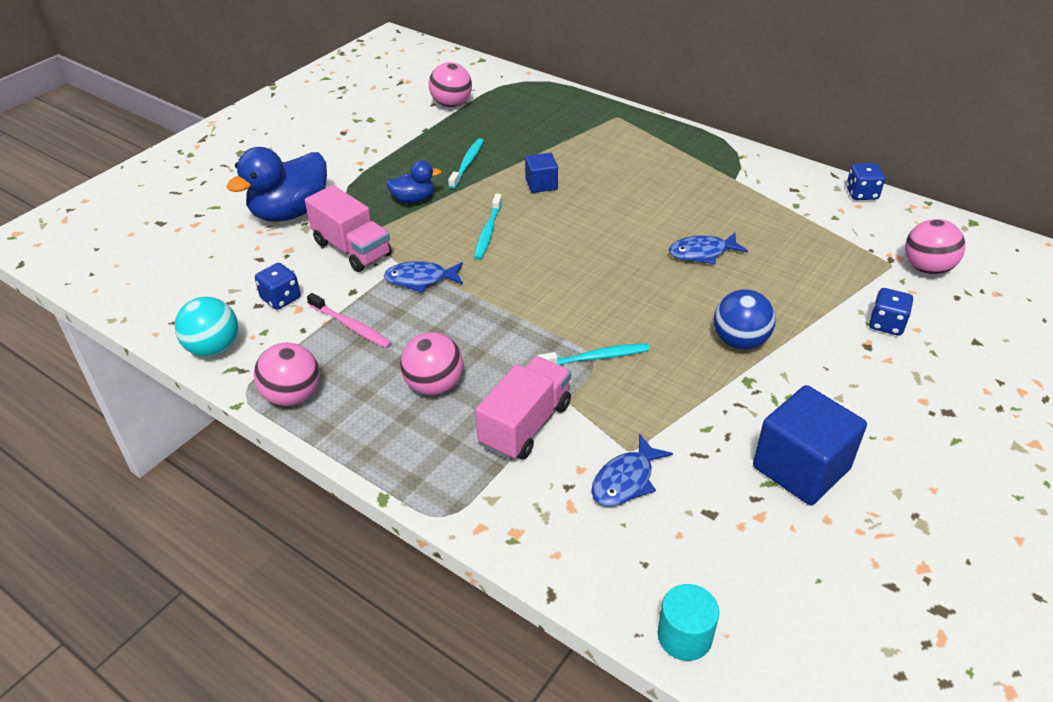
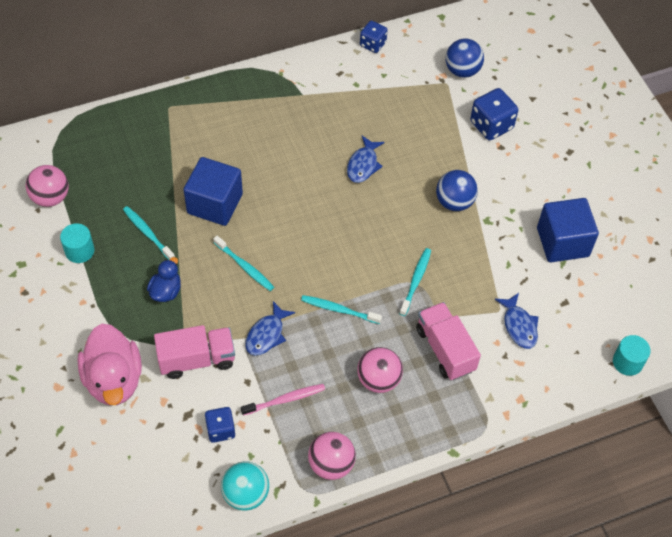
camera: 60 degrees left, 15 degrees up
(290, 212) = (114, 379): blue duck -> pink duck
(411, 139) = (79, 251): none -> turquoise cylinder
(498, 315) = (339, 310): none -> turquoise toothbrush
(541, 184) = (215, 204): blue cube -> blue cube, size x1.85
(886, 324) = (491, 125): blue dice -> blue dice, size x1.54
(926, 268) = (462, 70): pink ball -> blue ball

